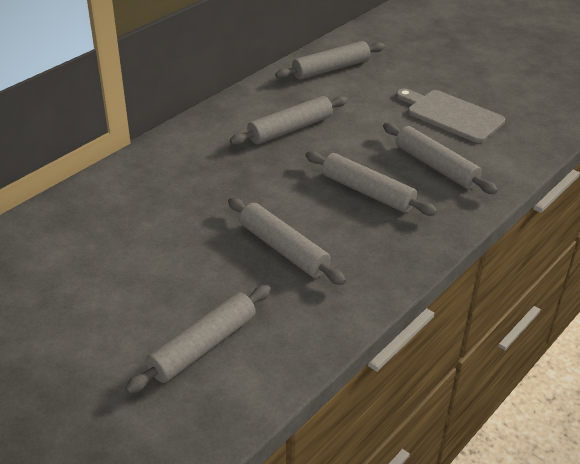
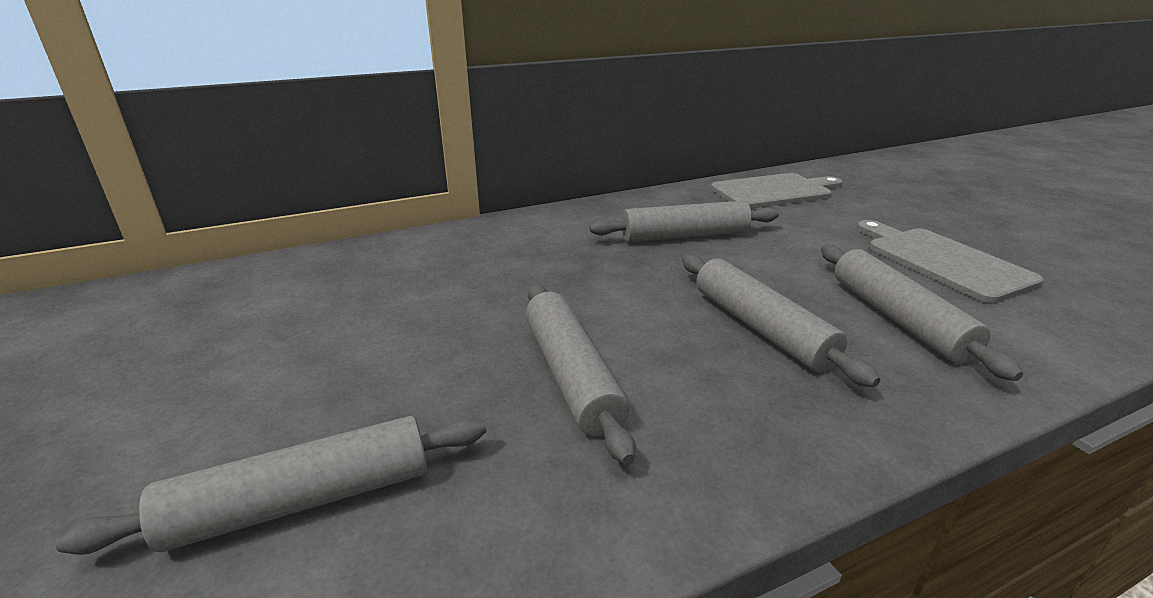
camera: 25 degrees right, 10 degrees down
(331, 69) = (774, 191): grey rolling pin -> grey cutting board

